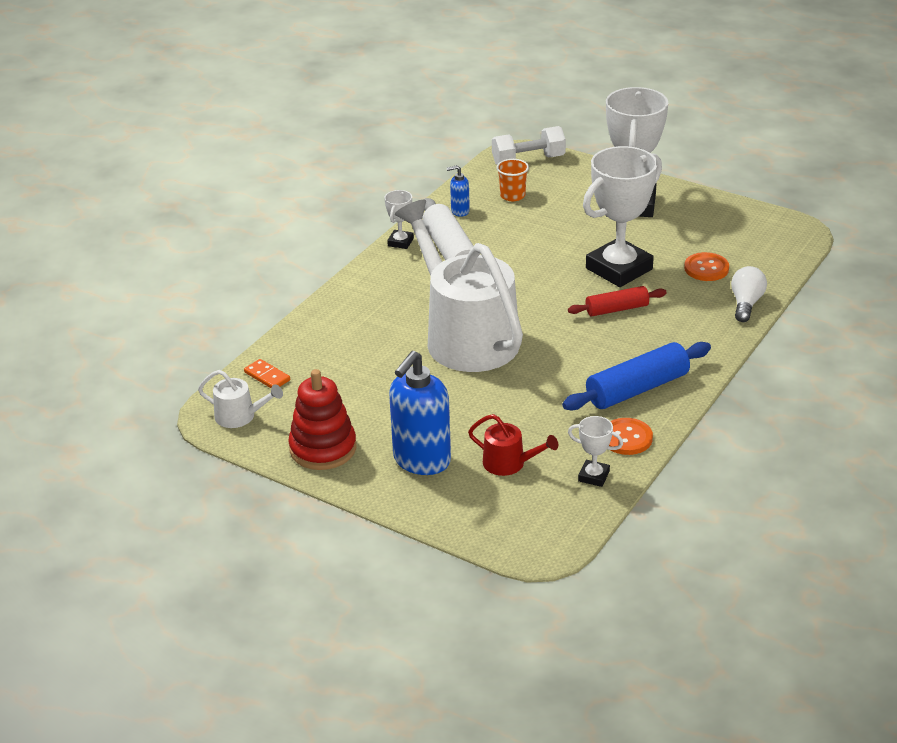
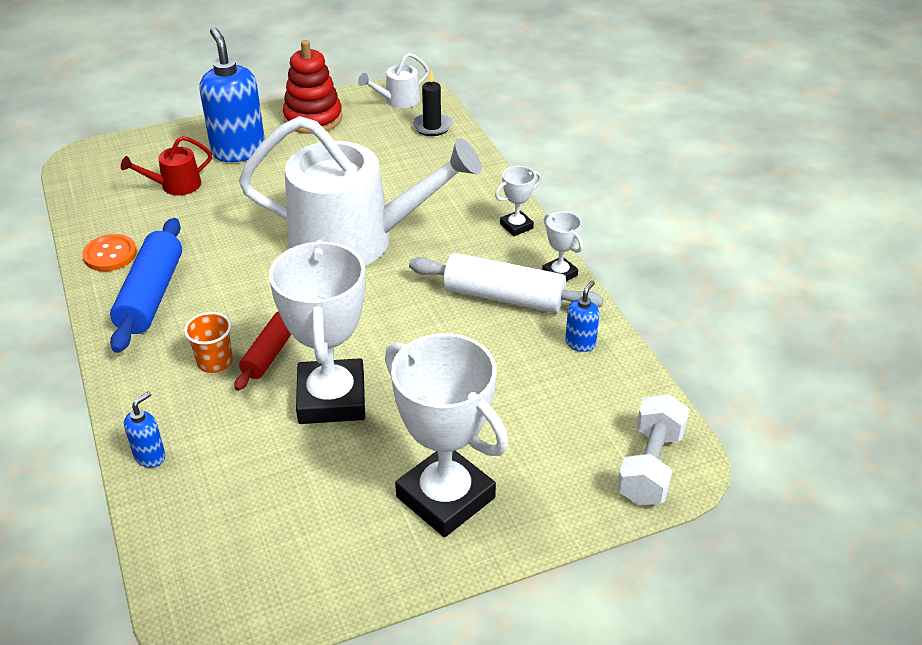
camera: 125 degrees right, 5 degrees up
(267, 376) = (432, 126): orange domino -> black candle
(512, 196) = (573, 402): orange cup -> orange cup (215, 362)
(593, 476) = (101, 215): white trophy -> white trophy (516, 226)
(706, 268) = (245, 470): orange button -> none
(746, 304) = (150, 456): white light bulb -> blue soap dispenser

